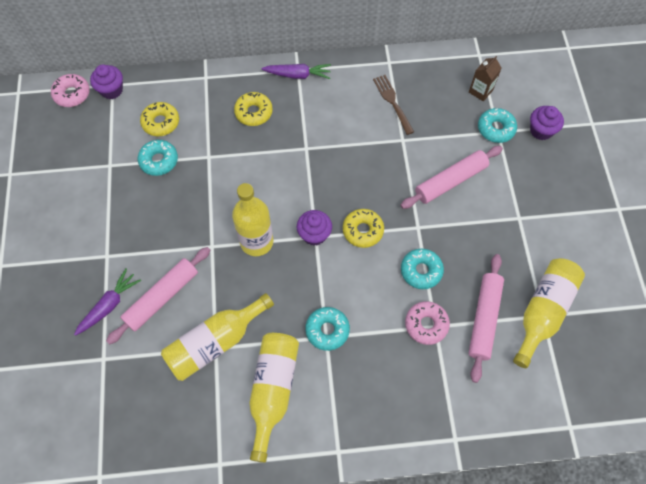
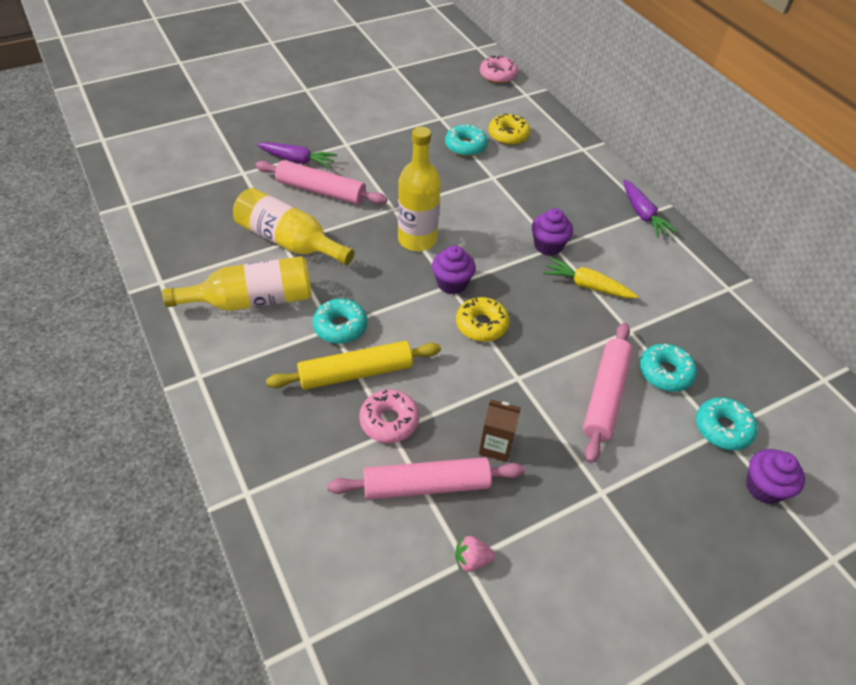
camera: 65 degrees right, 15 degrees down
(111, 90) = (520, 96): purple cupcake -> purple cupcake (548, 246)
(253, 112) = (568, 194): yellow donut -> none
(353, 146) = (587, 286): none -> yellow carrot
(376, 333) = (356, 373): none -> yellow rolling pin
(392, 102) = (675, 306): brown fork -> none
(421, 271) = (459, 397): turquoise donut -> turquoise donut (665, 373)
(450, 181) = (605, 396): pink rolling pin -> pink rolling pin turned 75 degrees clockwise
(480, 91) = (768, 395): brown carton -> brown carton (496, 446)
(543, 312) = (472, 560): yellow bottle -> pink strawberry

